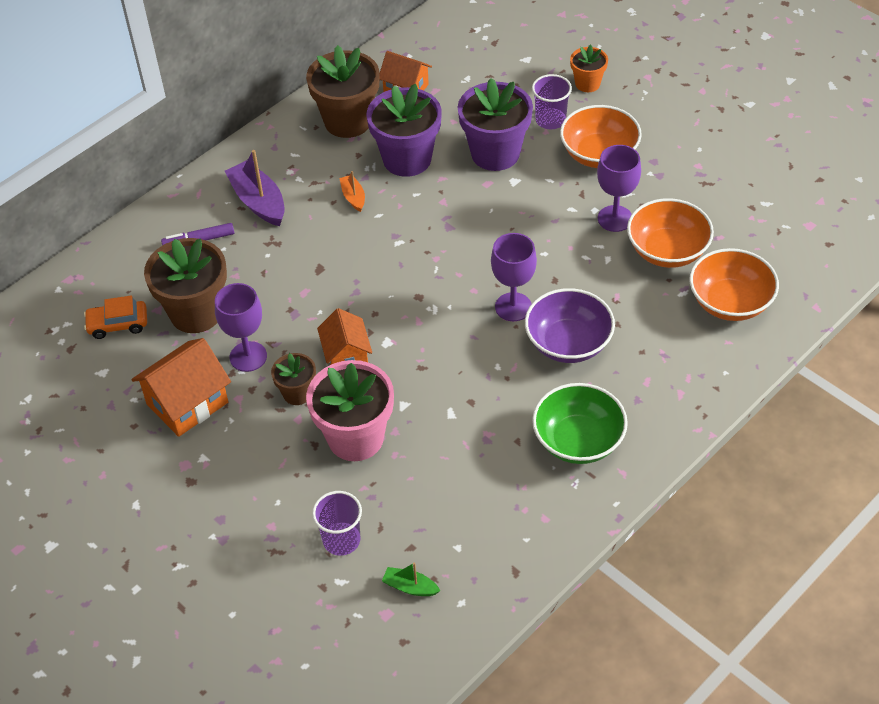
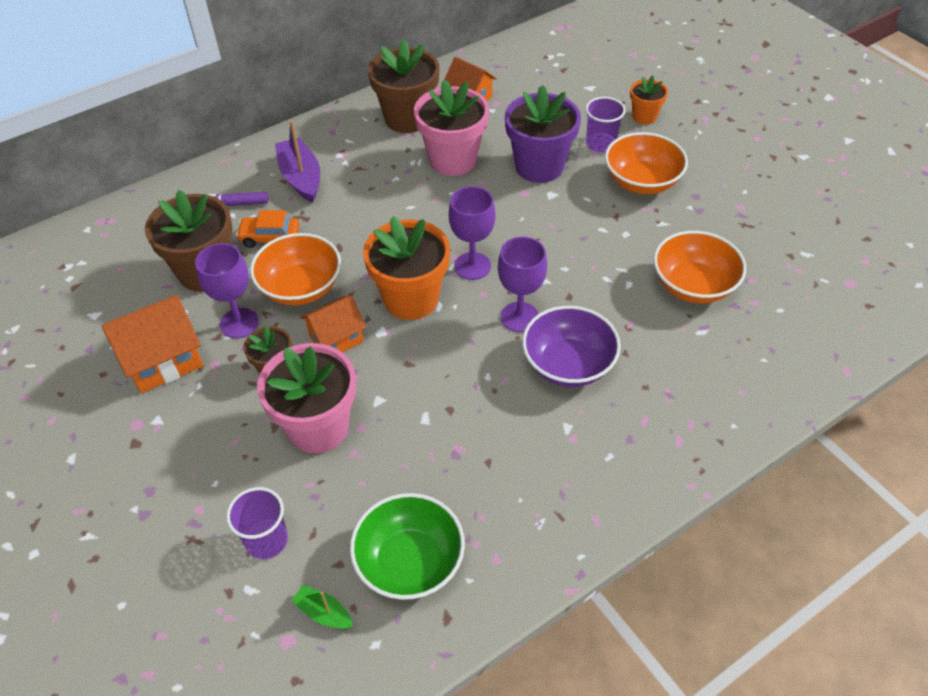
camera: 10 degrees right, 0 degrees up
(118, 324) = (128, 271): orange car -> orange car (270, 237)
(346, 356) = (336, 339): orange house -> orange house turned 60 degrees clockwise
(353, 197) = (391, 186): orange boat -> none
(406, 306) = (411, 299): none -> orange flower pot
(407, 159) = (453, 159): purple flower pot -> pink flower pot
(578, 441) = (554, 474): green bowl -> green bowl (410, 562)
(615, 218) = (645, 245): purple goblet -> purple goblet (472, 266)
(730, 302) = (751, 350): orange bowl -> orange bowl (301, 287)

